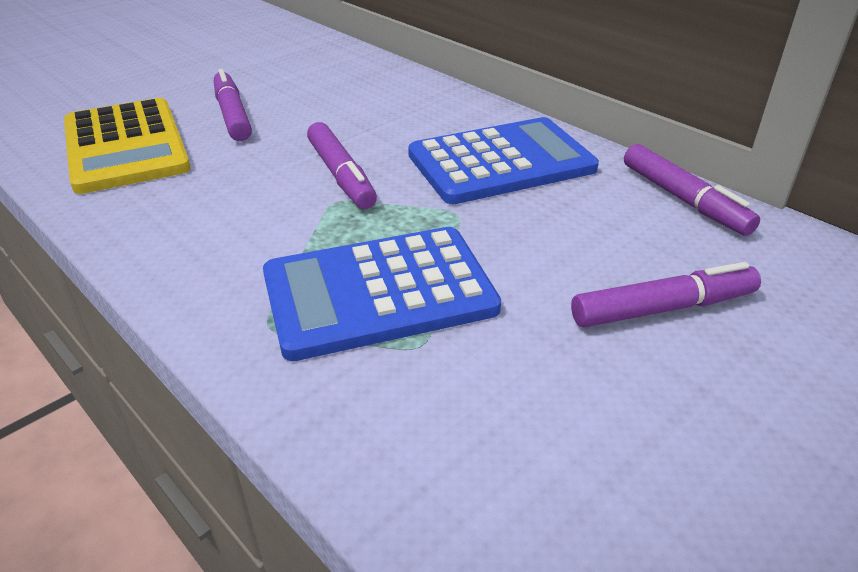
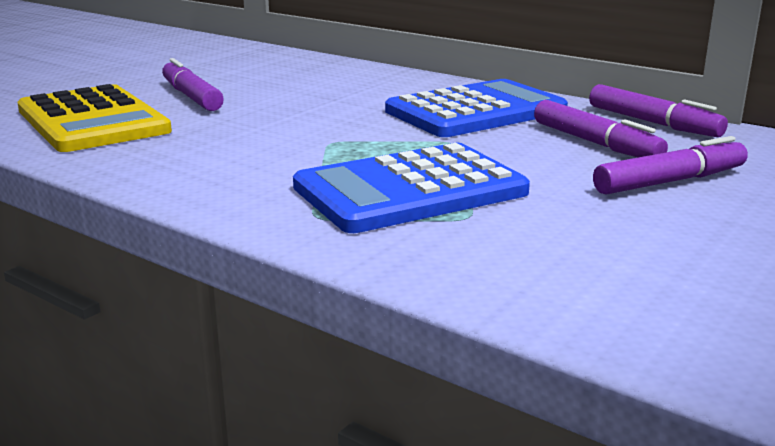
camera: 10 degrees left, 15 degrees down
(341, 175) = (327, 126): purple marker -> purple marker (595, 143)

